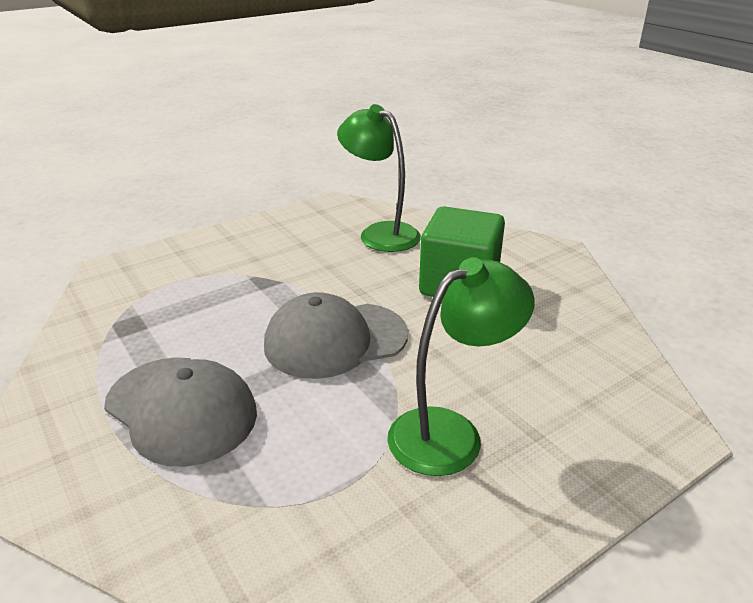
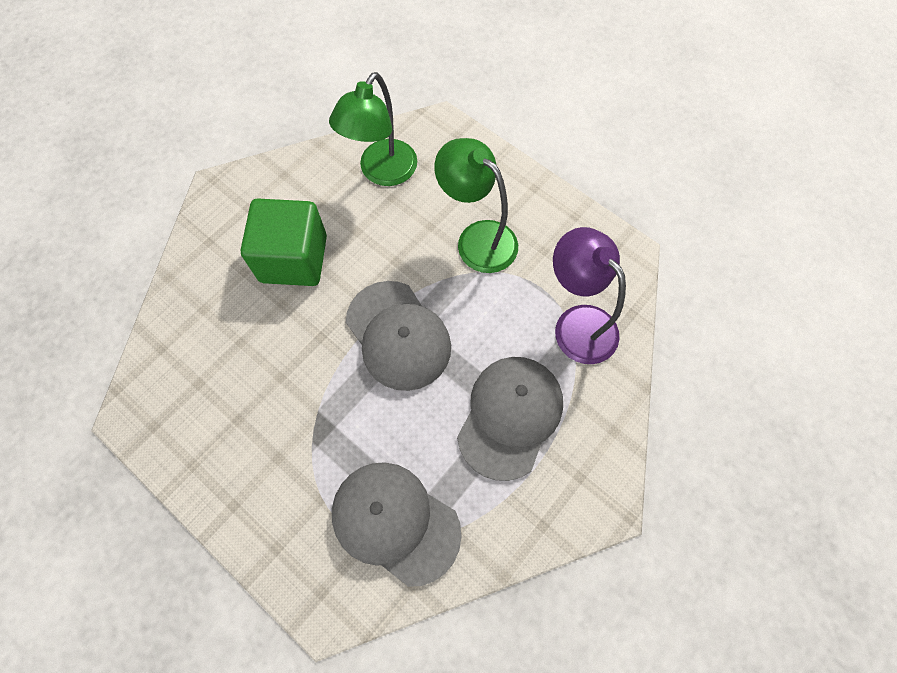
camera: 105 degrees left, 35 degrees up
(144, 310) = (395, 522): none -> grey cap
(265, 516) = (577, 323): none -> purple lamp
(380, 233) = (203, 346): green lamp -> green lamp (382, 172)

